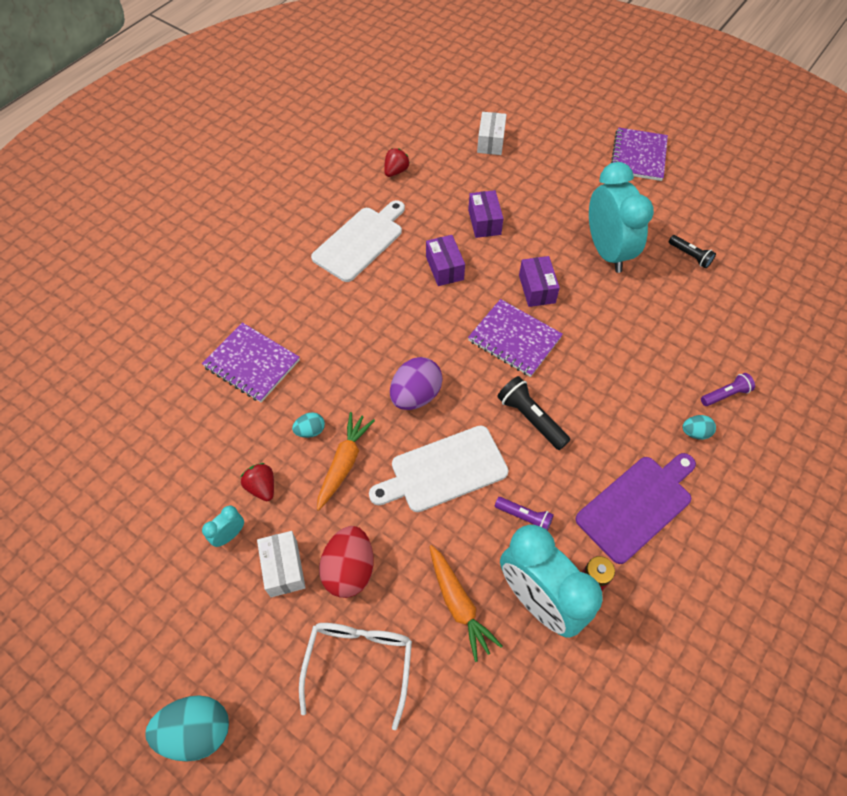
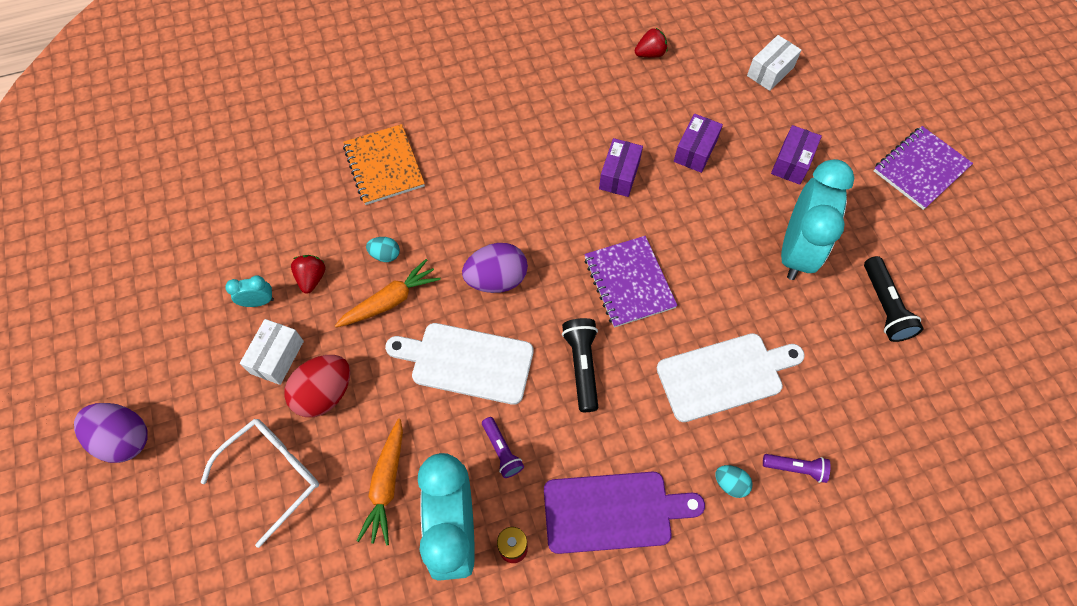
camera: 35 degrees right, 5 degrees up
(197, 731) = (124, 438): turquoise egg -> purple egg
(252, 363) = (384, 166): purple notebook -> orange notebook
(360, 241) = (562, 106): white cutting board -> white cutting board (724, 375)
(537, 289) = (692, 247): purple box -> purple box (792, 162)
(690, 256) = (884, 306): black flashlight -> black flashlight, size x1.53

